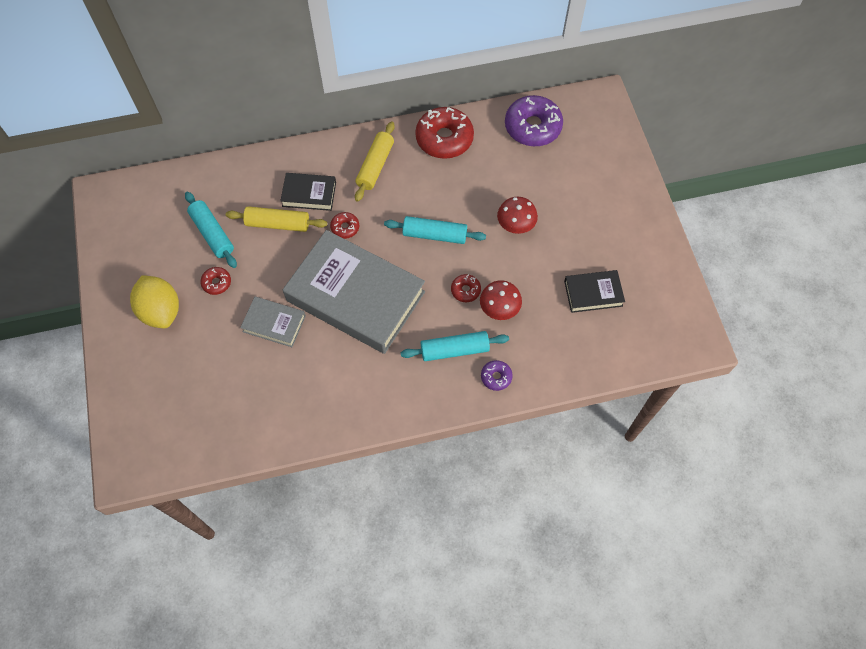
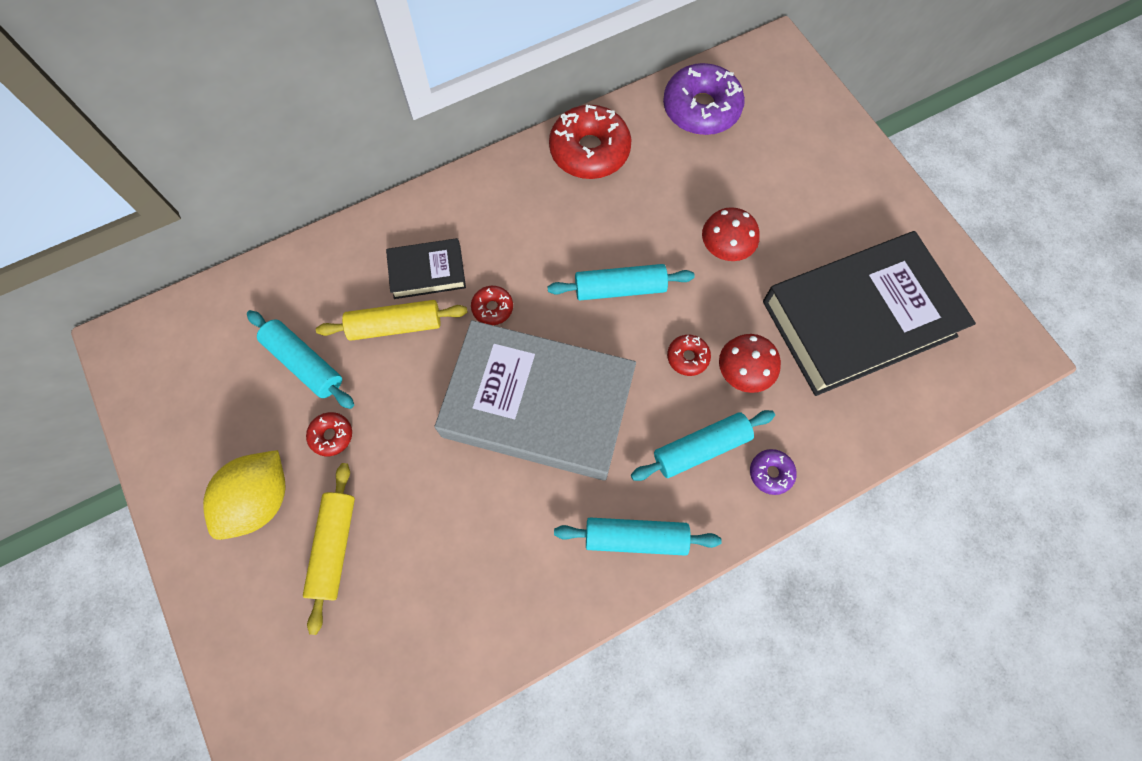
camera: 15 degrees left, 5 degrees up
(161, 311) = (260, 500): yellow lemon -> yellow lemon turned 75 degrees clockwise
(274, 324) = (433, 476): grey book -> none
(375, 166) = (507, 210): yellow rolling pin -> yellow rolling pin (334, 547)
(392, 394) = (635, 537): none -> turquoise rolling pin
(593, 293) = (858, 319): black book -> black book, size x2.19

